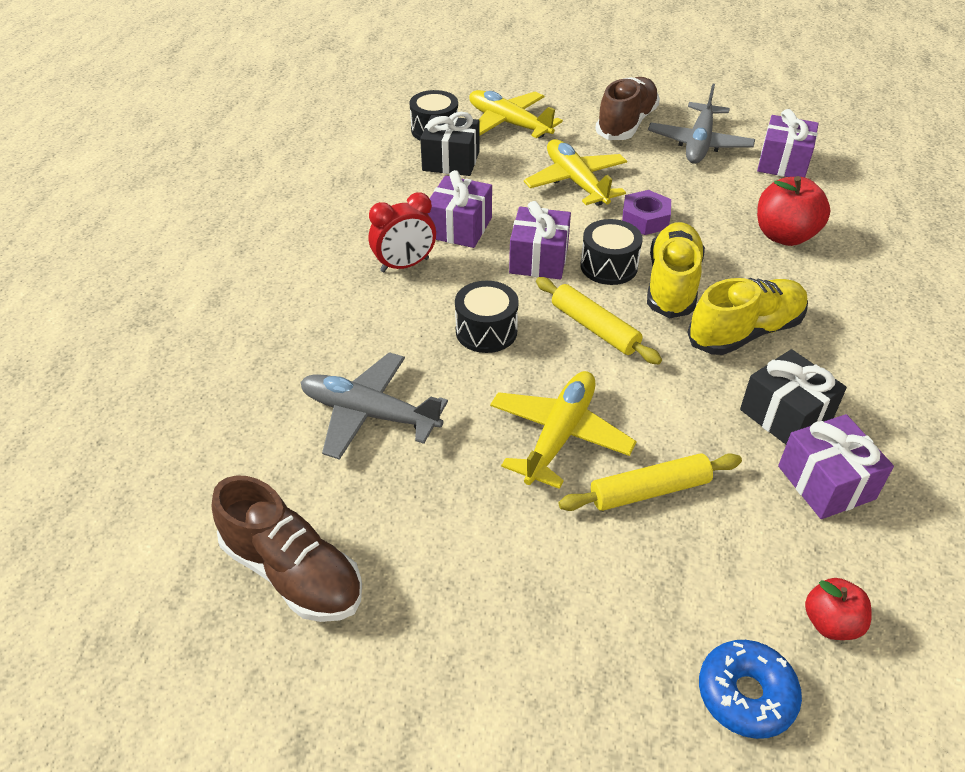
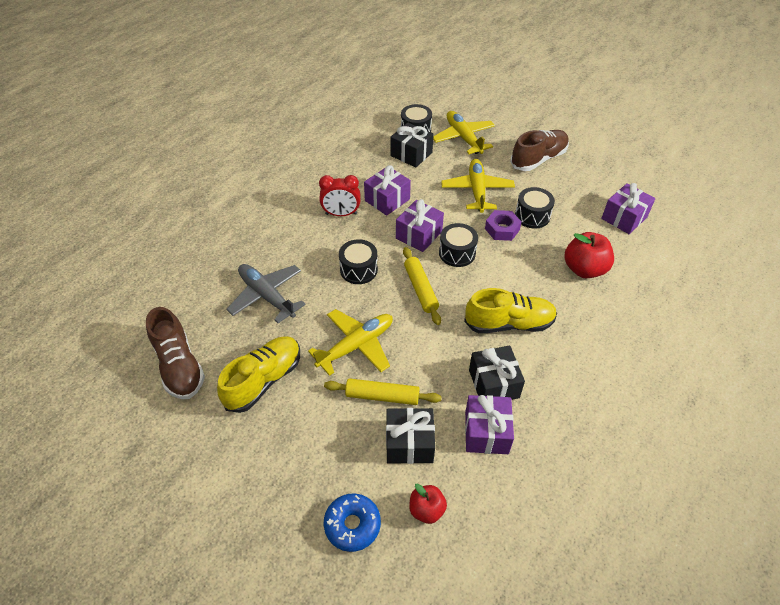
camera: 25 degrees right, 5 degrees up
(671, 192) = (532, 216): none -> black drum
(672, 284) = (487, 277): yellow shoe -> yellow shoe (264, 380)
(699, 144) = (576, 187): grey plane -> none
(736, 540) = (409, 443): none -> black gift

